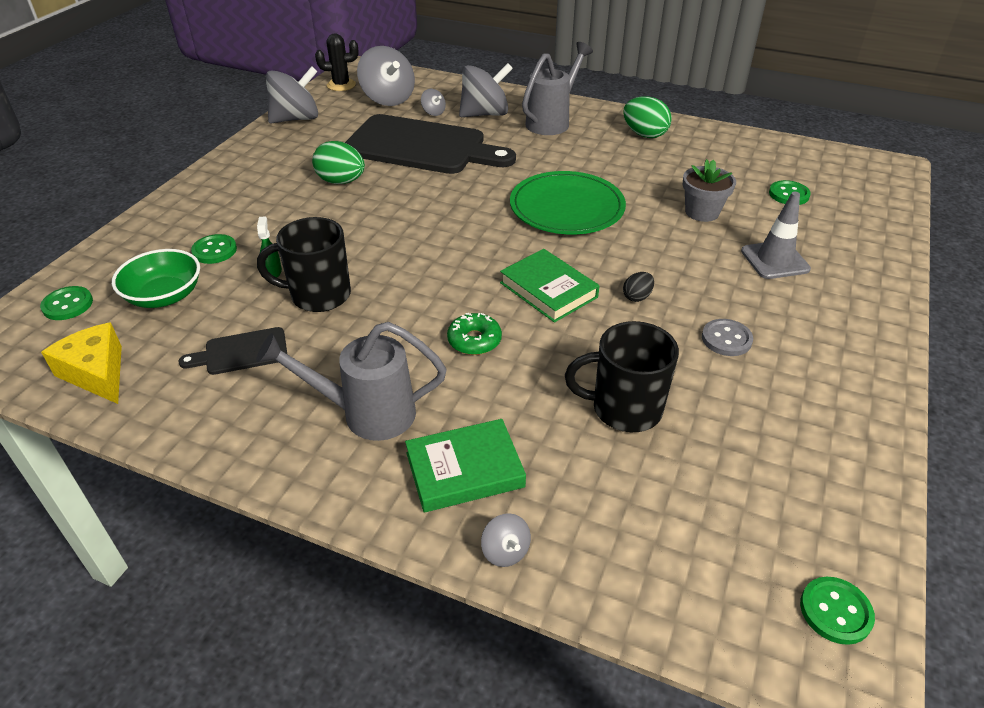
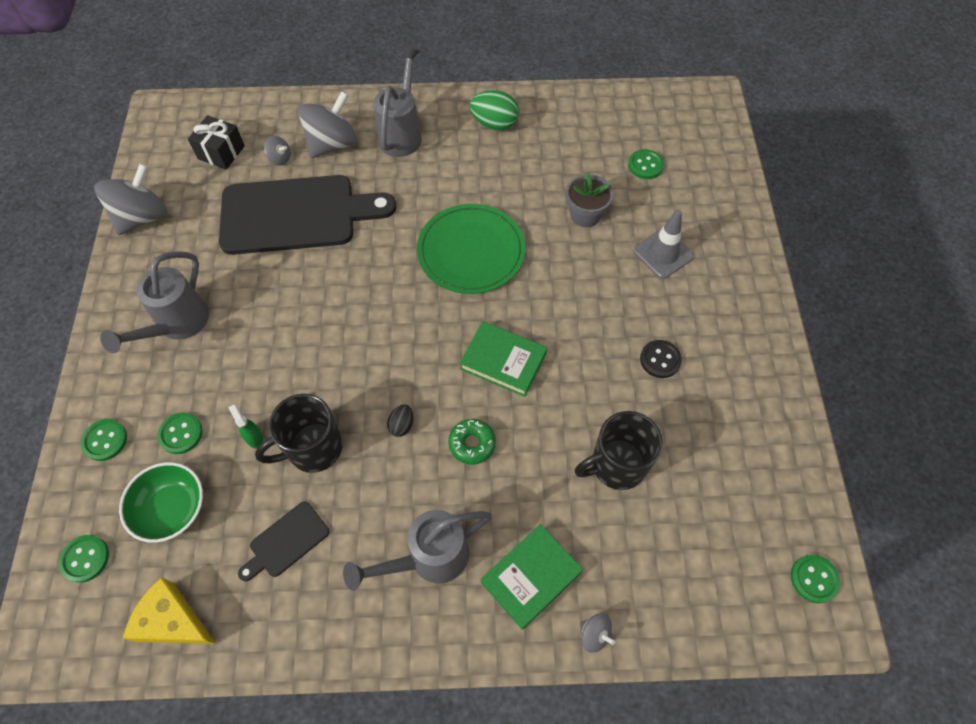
camera: 25 degrees left, 20 degrees up
(152, 236) = (105, 440): none -> green button
(269, 185) = (177, 326): none -> grey watering can
(341, 85) = (158, 146): black cactus -> none
(341, 181) = (246, 294): green egg -> none
(388, 99) = (221, 152): grey spinning top -> black gift
(637, 297) = (576, 340): black egg -> black egg (402, 425)
(726, 339) = (660, 360): grey button -> black button

